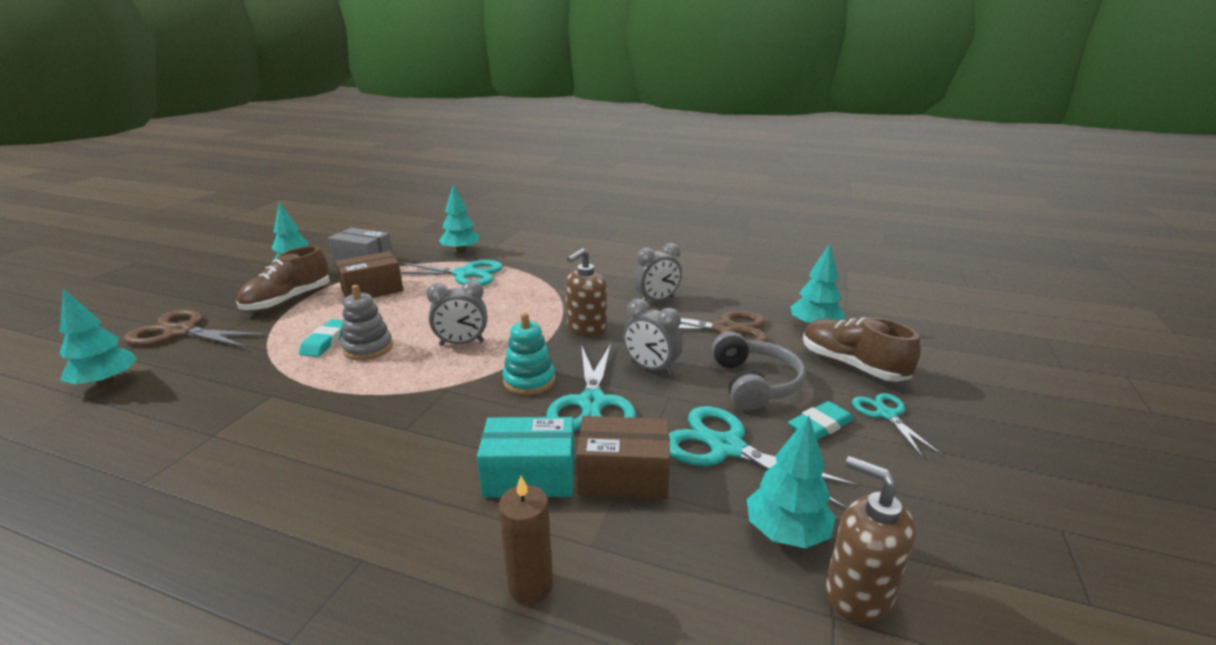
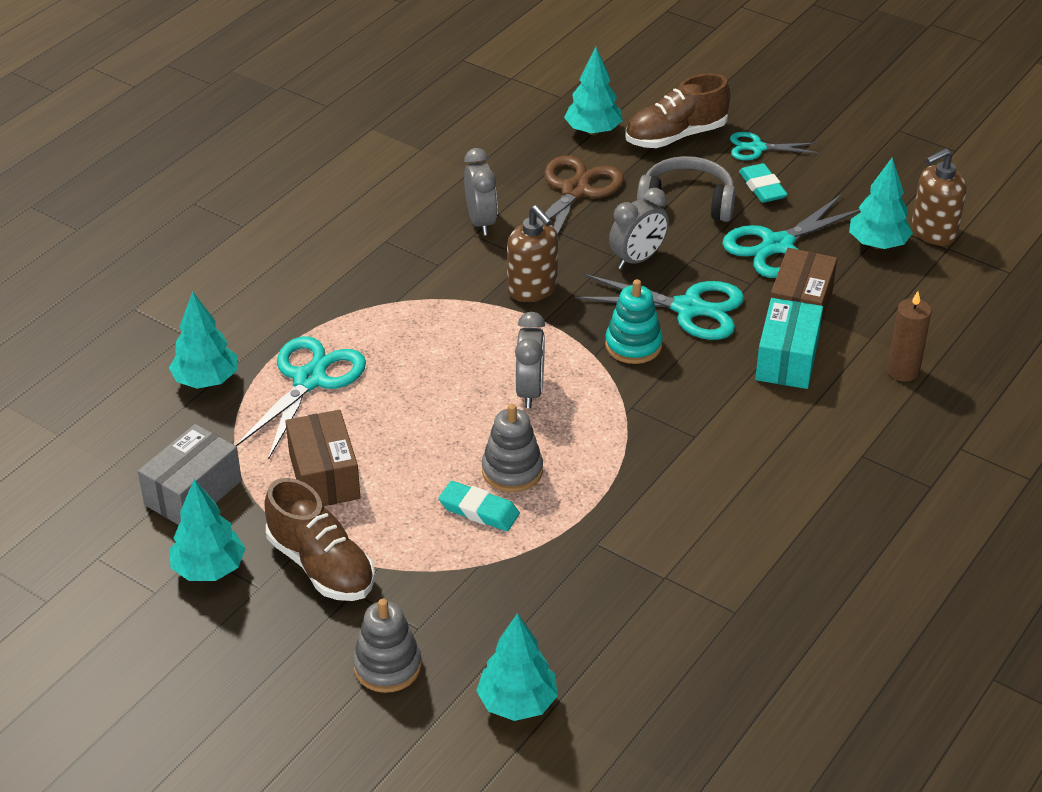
camera: 75 degrees left, 15 degrees up
(181, 332) = (387, 666): brown scissors -> grey stacking toy

